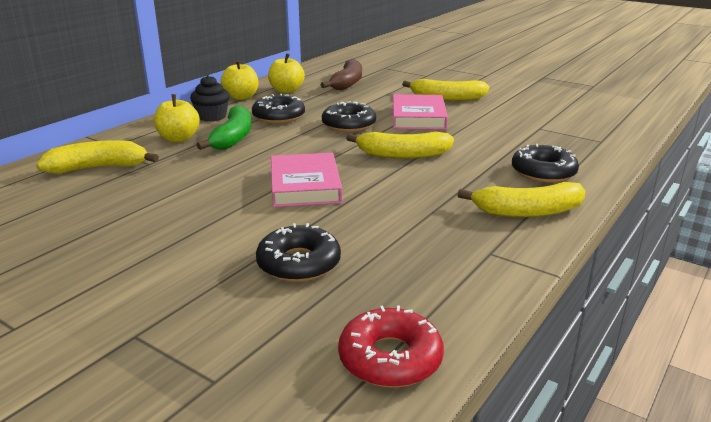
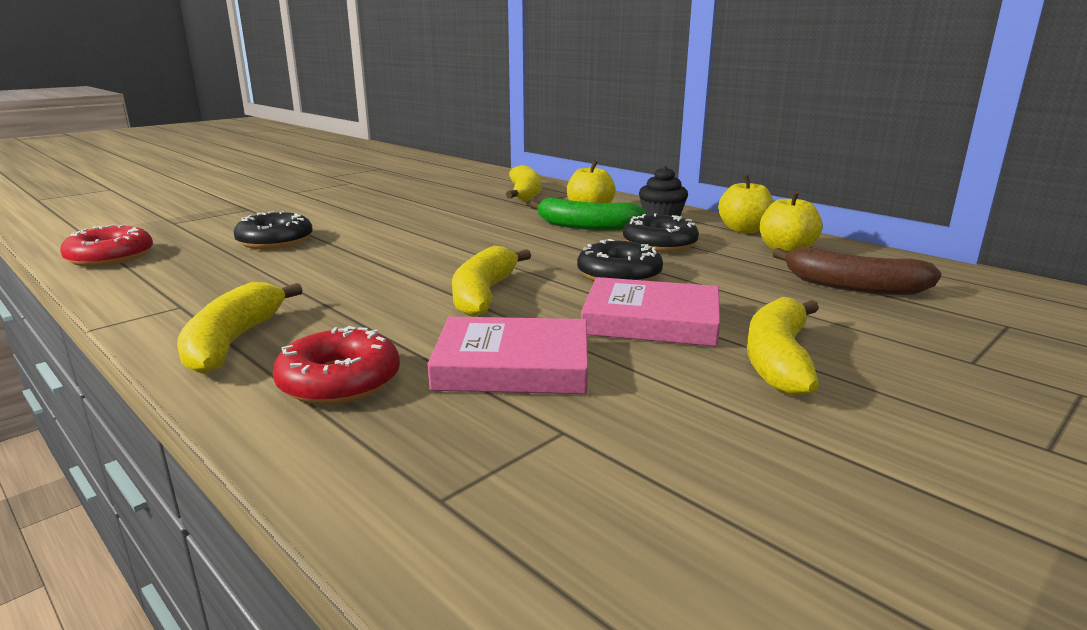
camera: 100 degrees right, 5 degrees down
(305, 186) = (427, 248): pink book -> pink book (512, 365)
(543, 172) = (339, 381): black donut -> red donut

